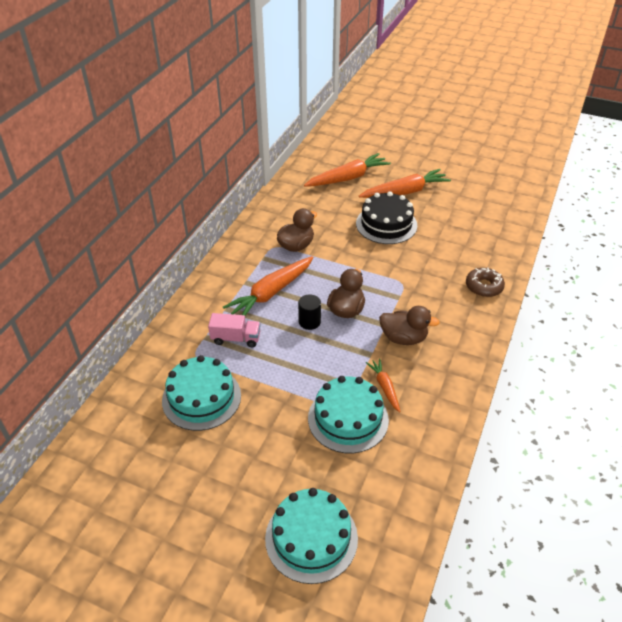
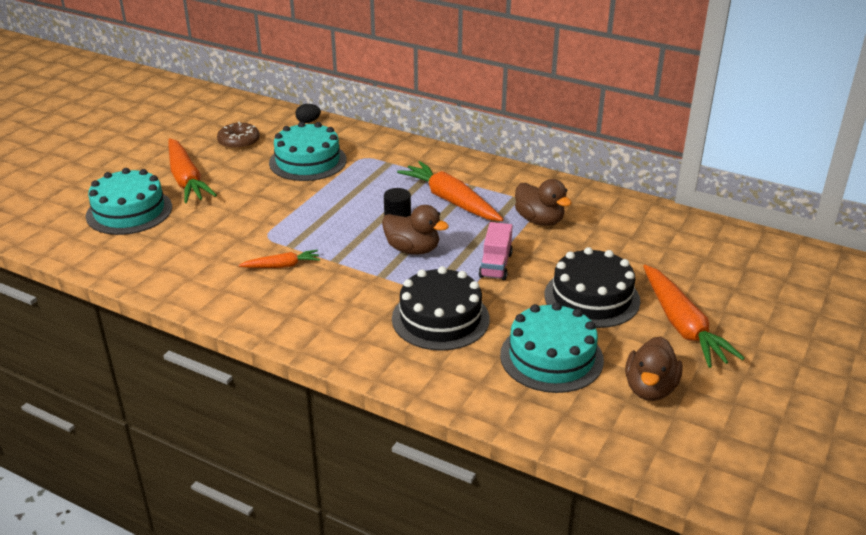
camera: 95 degrees right, 10 degrees down
(111, 411) = (308, 121): none -> black egg
(236, 338) = (382, 178): pink truck -> pink truck (495, 265)
(348, 178) = (710, 272): orange carrot -> orange carrot (186, 180)
(348, 419) = (248, 239): turquoise cake -> turquoise cake (551, 357)
(403, 338) = (354, 287): brown duck -> brown duck (650, 389)
(428, 290) = (440, 318): none -> black cake
(484, 286) = (441, 374): brown donut -> brown donut (239, 142)

